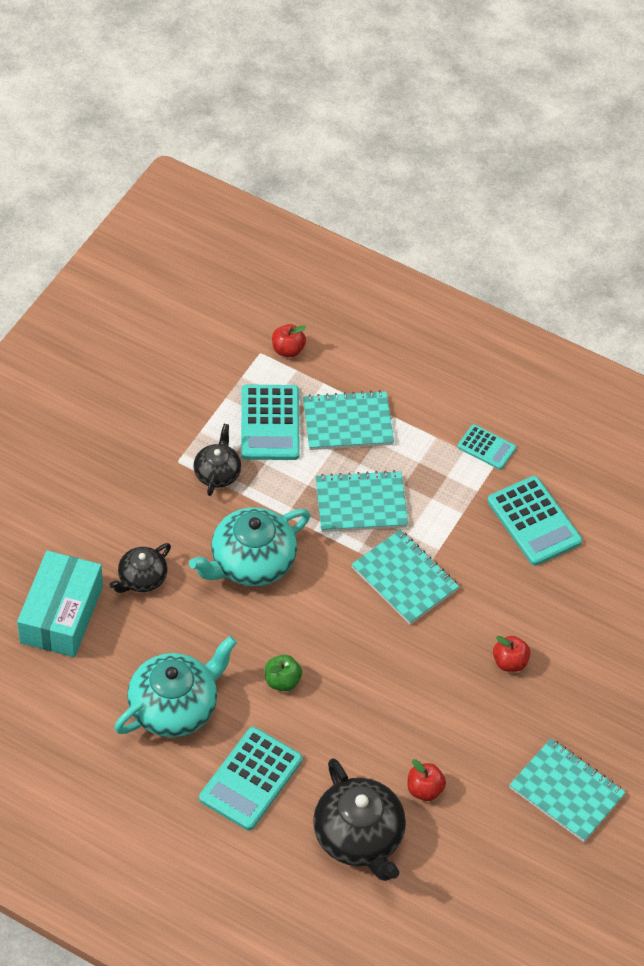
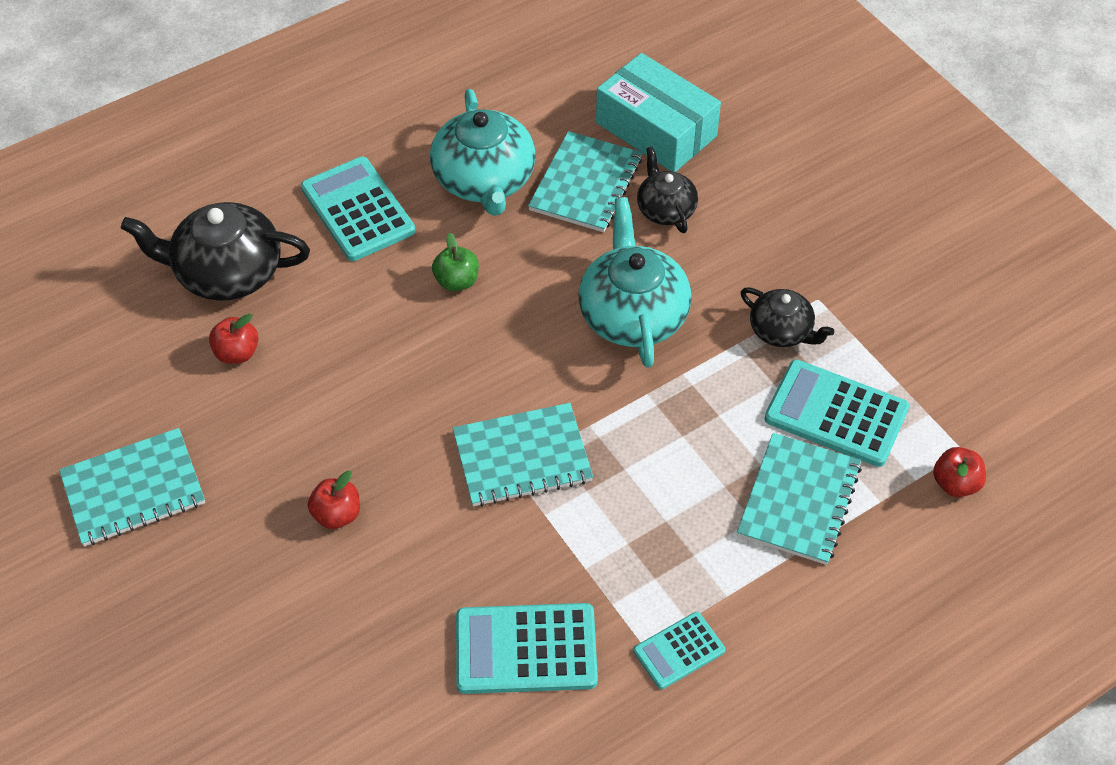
camera: 120 degrees right, 0 degrees up
(361, 503) = (660, 460): turquoise notebook -> turquoise notebook (586, 184)

